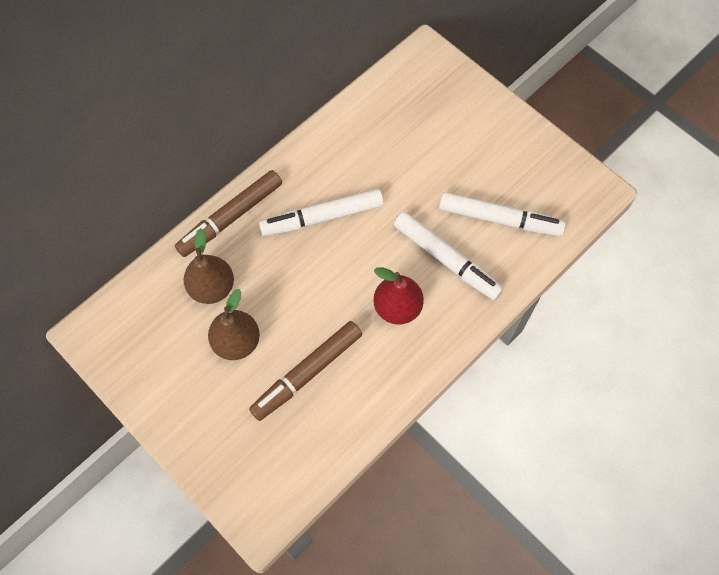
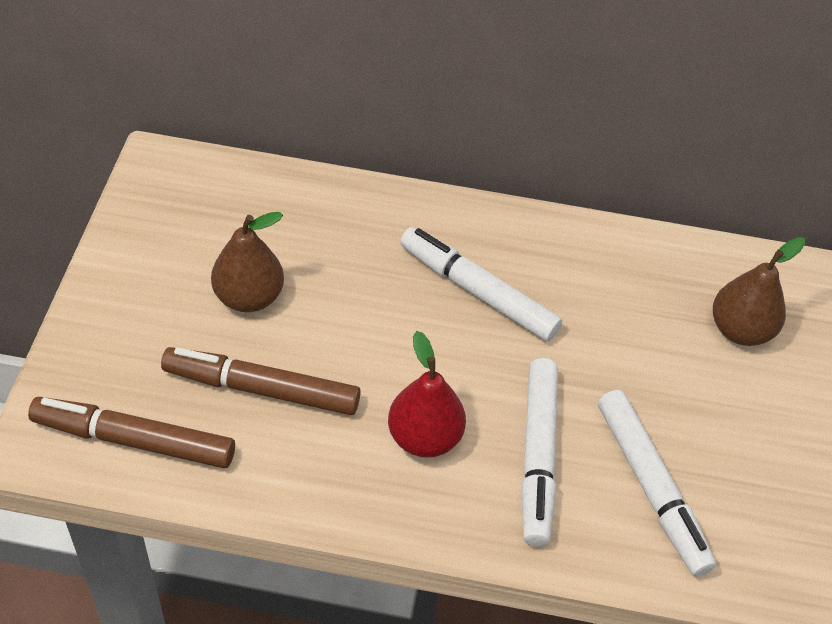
camera: 50 degrees right, 15 degrees down
(212, 288) = (298, 237): brown pear -> brown pear (740, 330)
(230, 217) = (399, 206): brown marker -> brown marker (134, 440)

